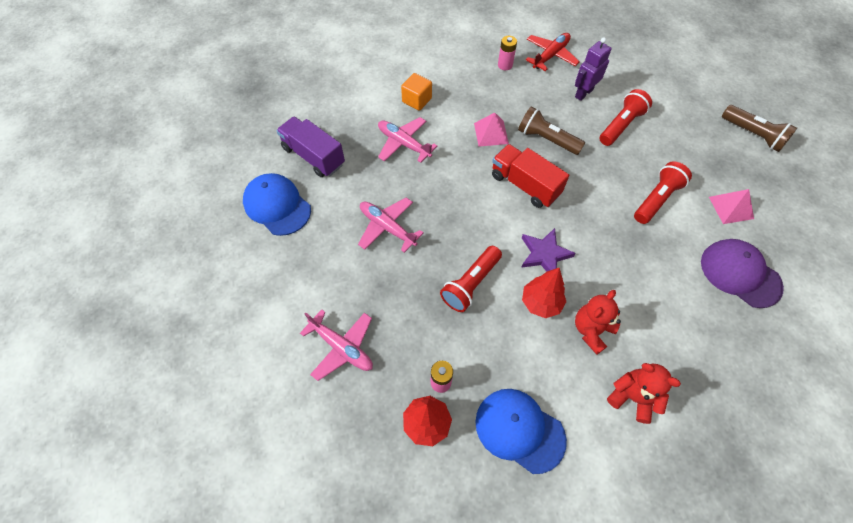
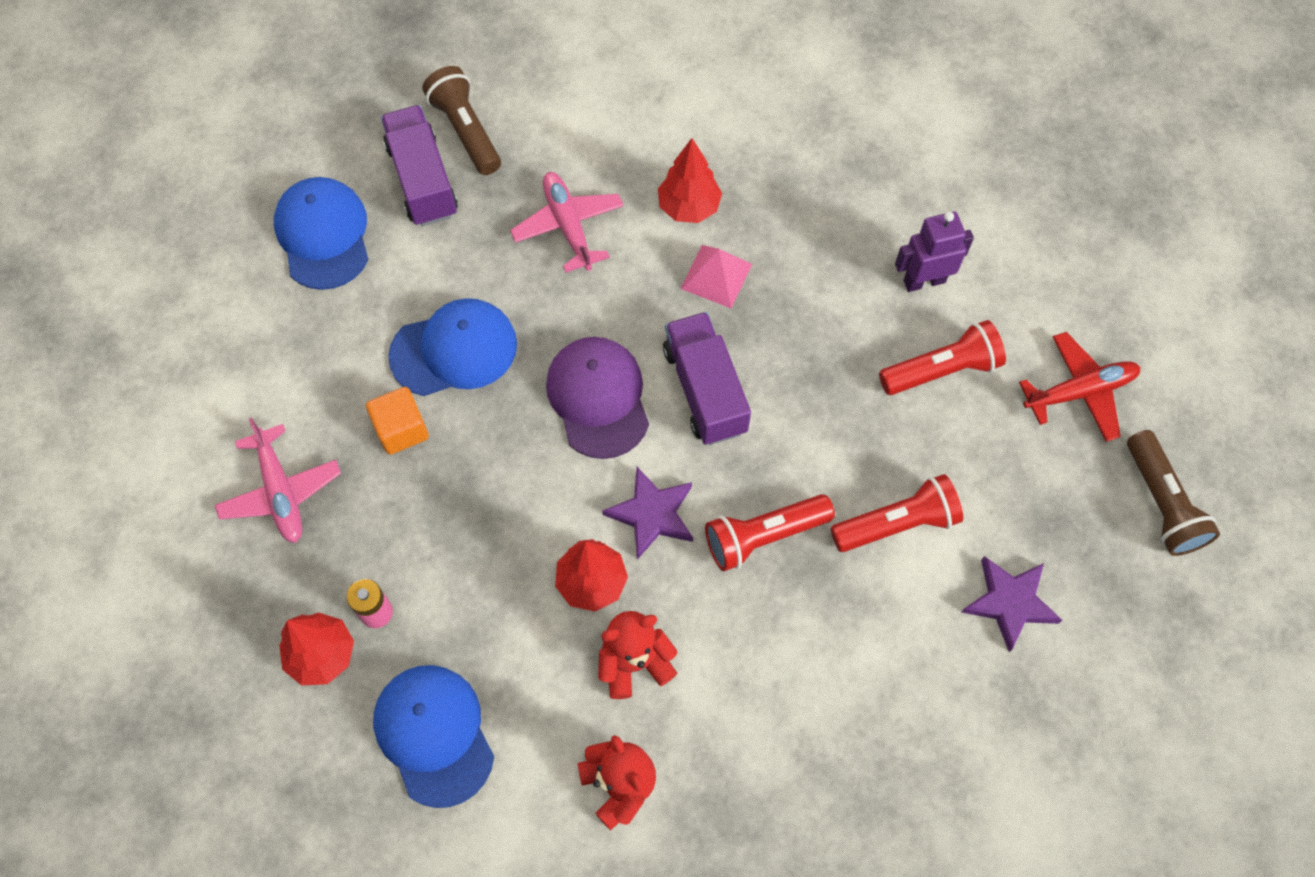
camera: 30 degrees right, 5 degrees up
(387, 227) = (454, 350): pink plane -> blue cap
(417, 100) = (640, 160): orange cube -> orange cube (401, 429)
(455, 110) = (688, 207): none -> red tree
(470, 284) = (512, 500): red flashlight -> red flashlight (763, 536)
(505, 65) = (829, 164): pink battery -> none
(525, 185) = (704, 390): red truck -> purple truck
(546, 139) = (797, 331): brown flashlight -> brown flashlight (466, 130)
(550, 56) = (922, 184): red plane -> red plane (1080, 391)
(731, 207) = (1009, 602): pink pyramid -> purple star
(740, 274) = (931, 710): purple cap -> purple cap (598, 398)

